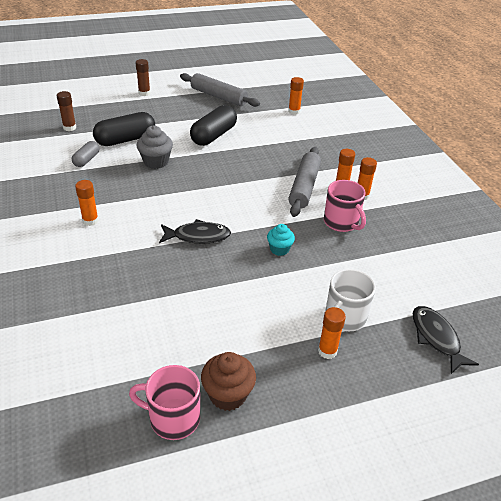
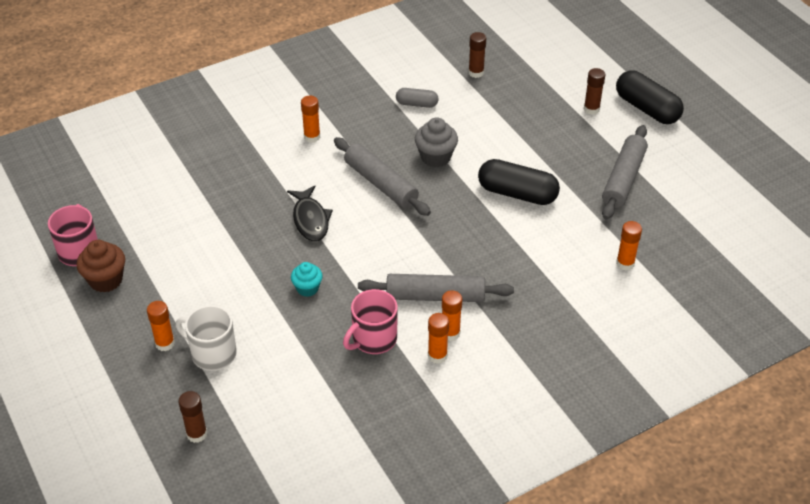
camera: 80 degrees right, 5 degrees up
(125, 140) = (471, 122): black capsule -> black capsule (647, 109)
(172, 192) = (381, 184): none -> grey rolling pin
(436, 338) = (197, 434): black fish -> brown glue stick

